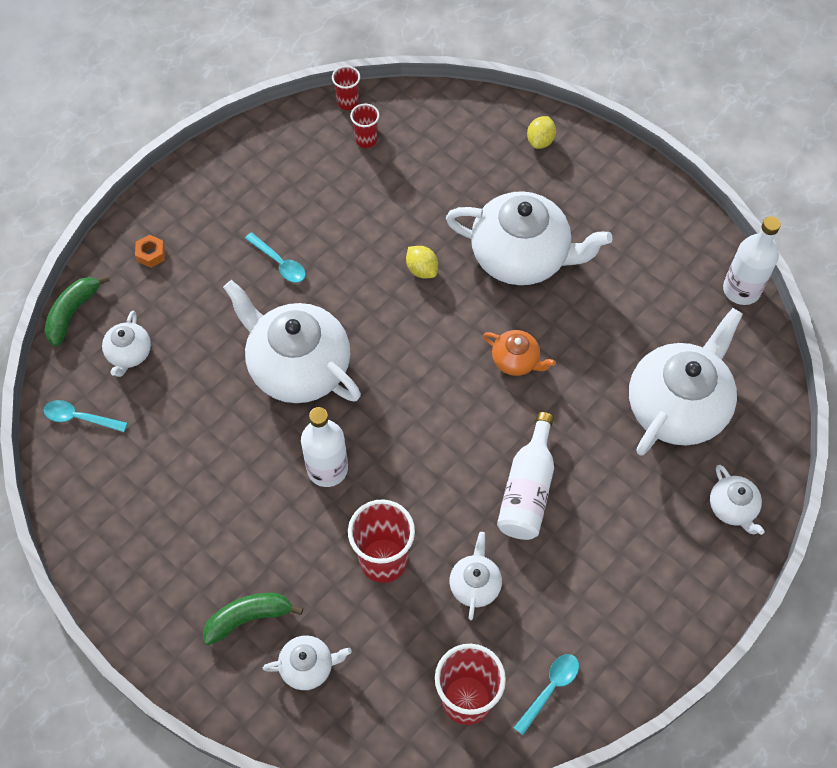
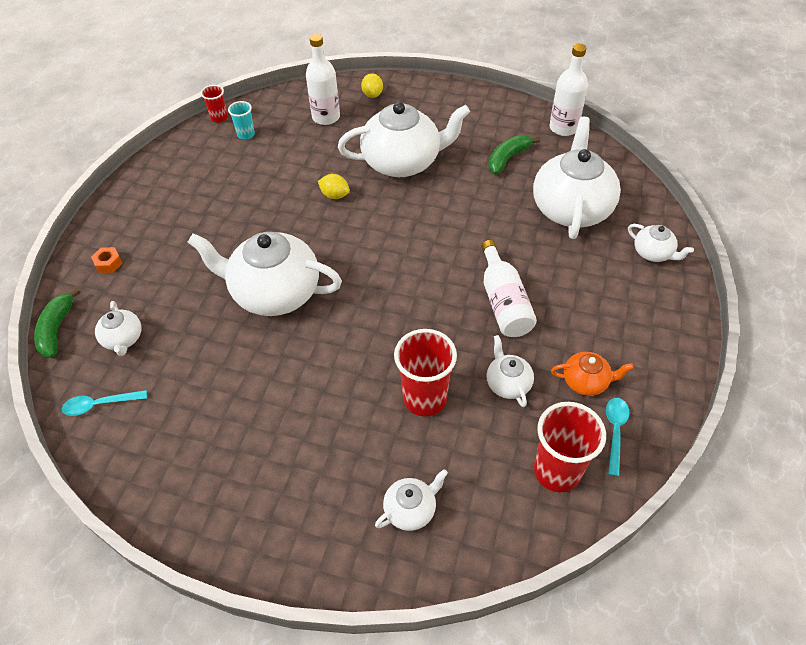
camera: 25 degrees left, 10 degrees down
(248, 618) = (336, 495): green banana -> green banana (507, 158)
(279, 263) = (221, 231): turquoise spoon -> none
(327, 469) = (339, 353): white bottle -> white bottle (326, 117)
(366, 140) = (246, 134): red cup -> turquoise cup
(516, 360) = (440, 224): orange teapot -> orange teapot (586, 381)

